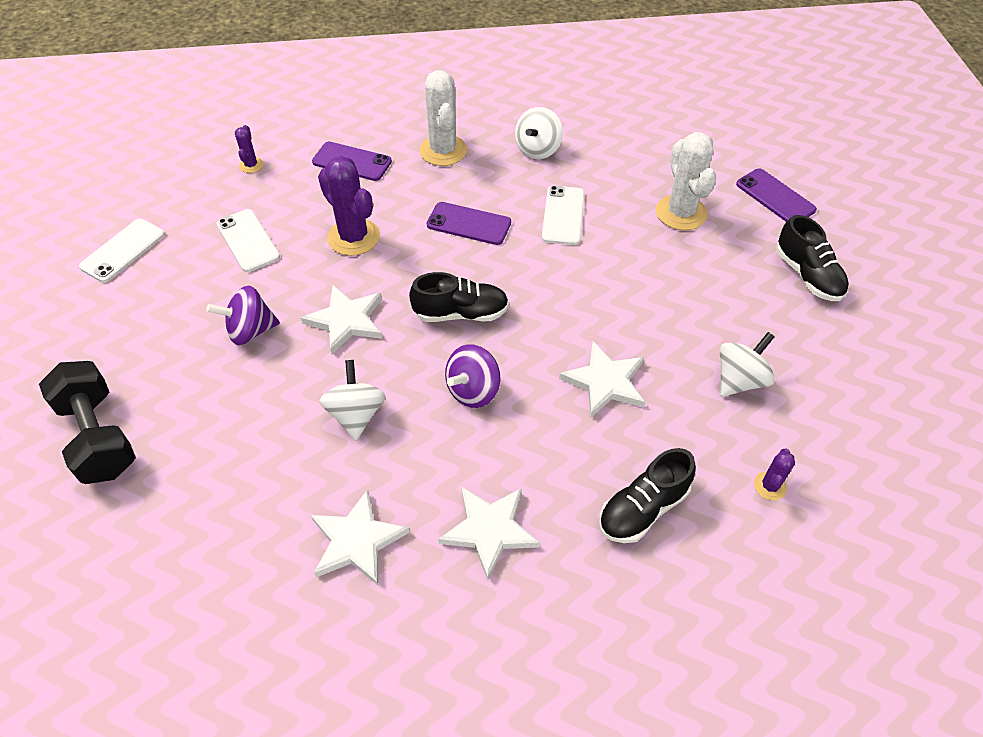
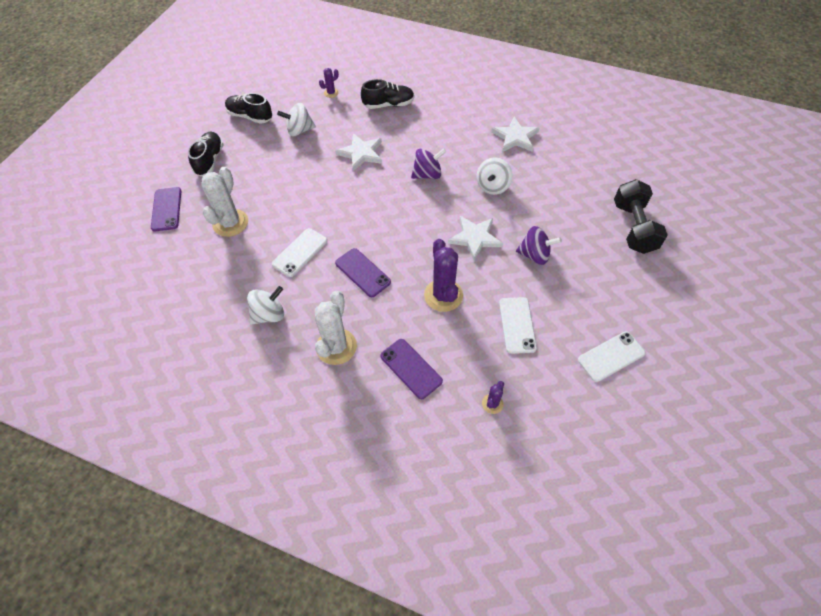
camera: 150 degrees left, 5 degrees up
(461, 313) = (407, 215): black shoe -> black shoe (250, 116)
(489, 530) = (456, 121): white star -> none

